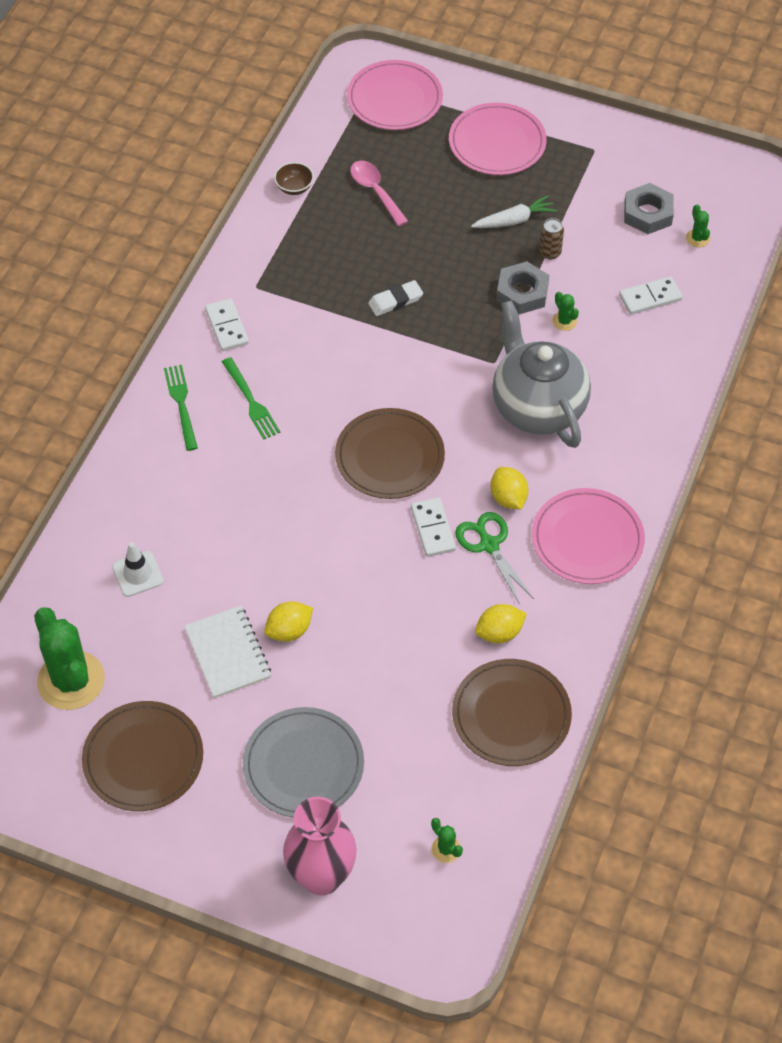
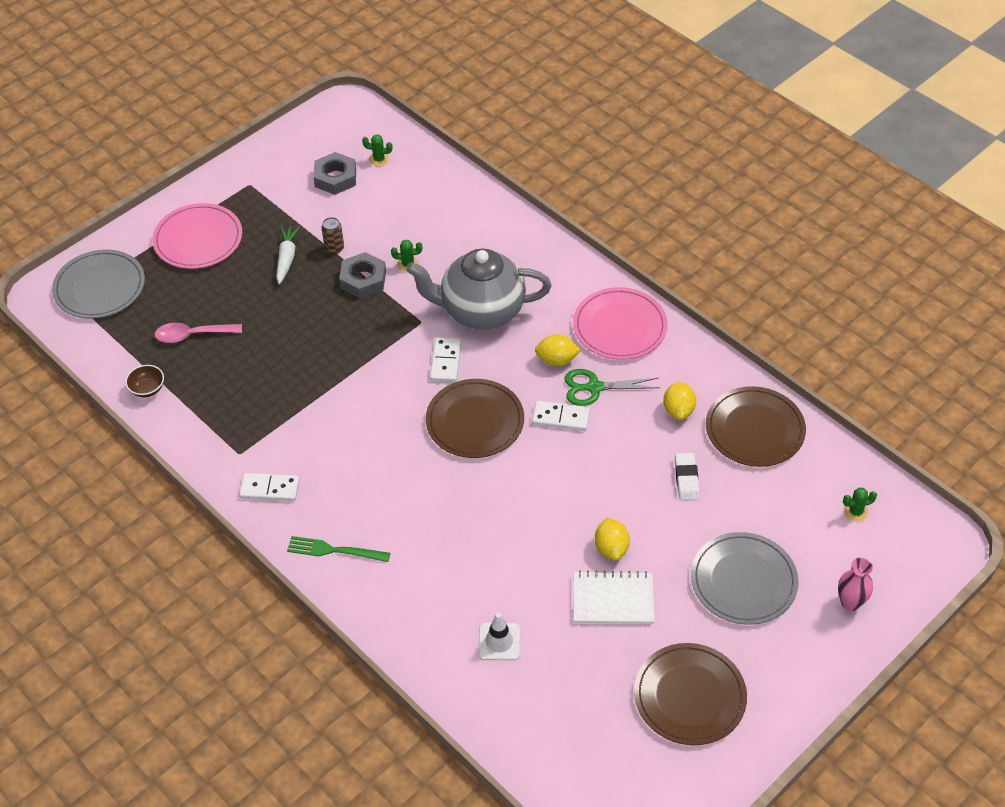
camera: 65 degrees left, 5 degrees down
(71, 680) = (586, 729): green cactus -> none
(251, 401) = (362, 498): green fork -> none
(321, 877) = (850, 602): pink vase -> pink vase, size x0.55
(394, 99) = (99, 287): pink plate -> grey plate
(395, 301) = (318, 362): white eraser -> white eraser (686, 479)
(650, 298) = (417, 207): white domino -> white domino (446, 361)

